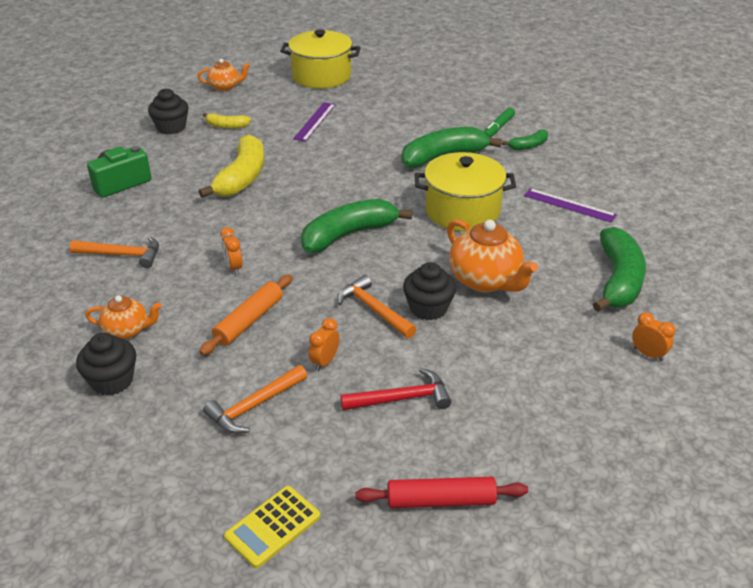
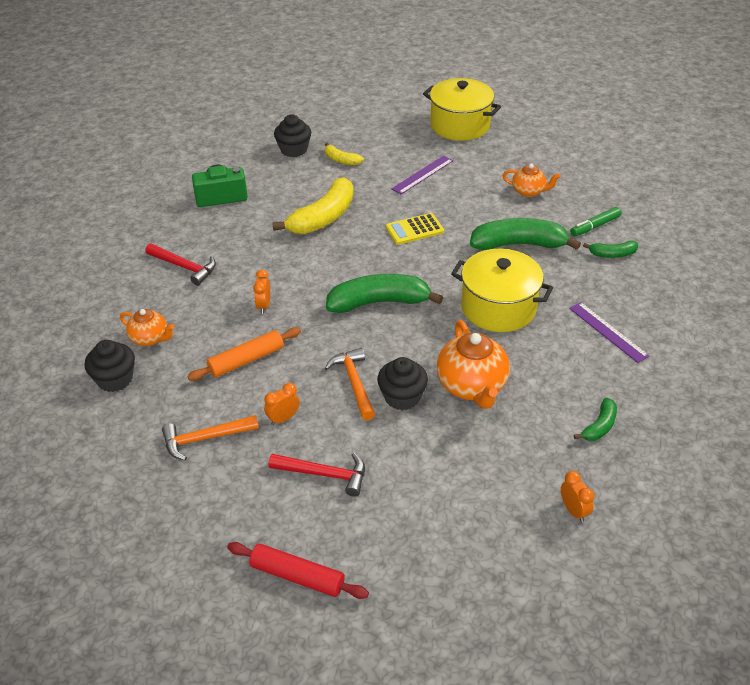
camera: 25 degrees right, 5 degrees up
(122, 255) = (184, 267): orange hammer -> red hammer
(225, 87) = (364, 117): orange teapot -> orange teapot (529, 191)
(272, 526) = (158, 546): yellow calculator -> yellow calculator (414, 229)
(618, 280) = (599, 426): green banana -> green banana, size x0.50

